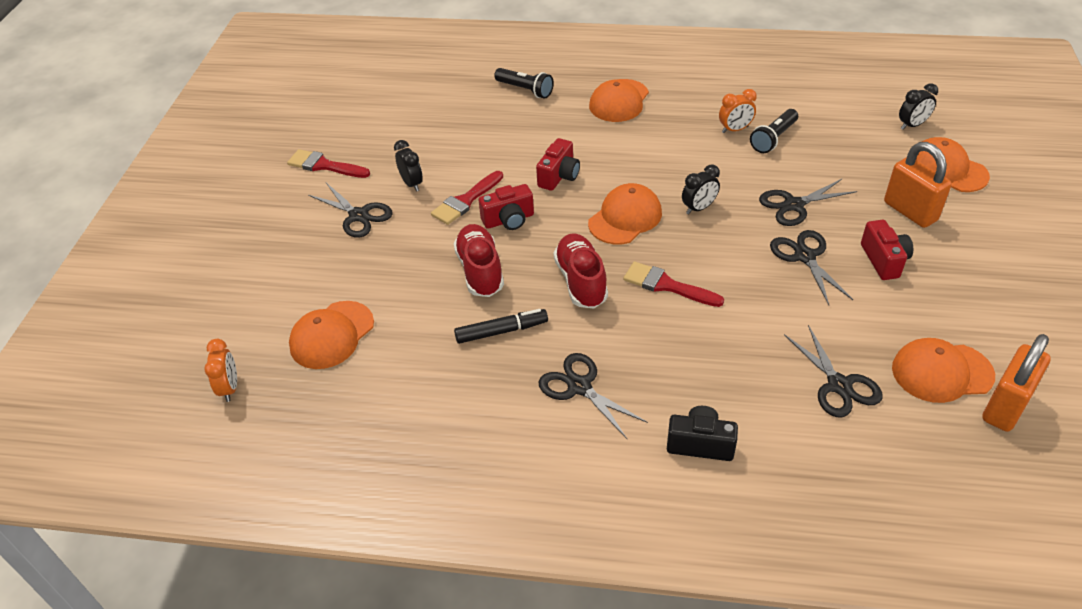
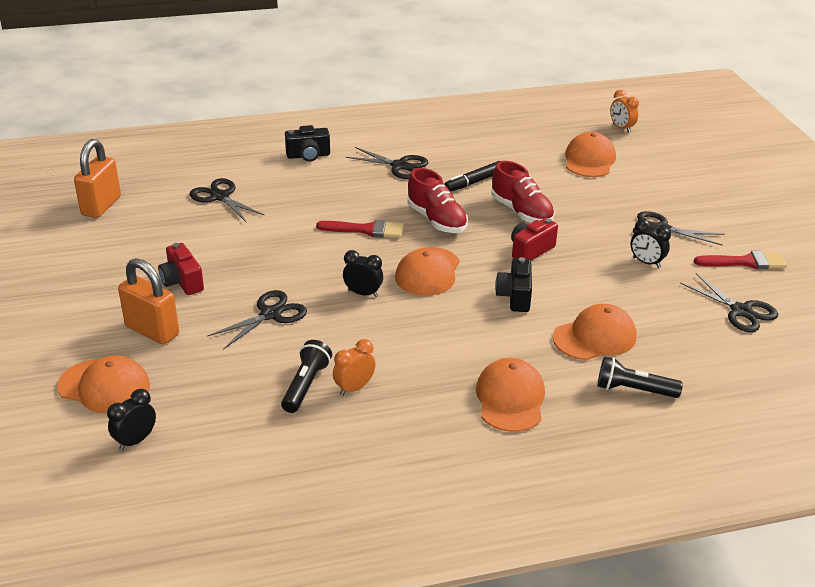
camera: 155 degrees right, 10 degrees down
(465, 201) = (582, 258): red brush -> none
(559, 176) = (515, 296): red camera -> black camera
(699, 208) = (363, 293): black clock -> black clock turned 75 degrees clockwise
(805, 256) = (254, 272): black scissors -> black scissors (740, 311)
(942, 372) = (143, 216): orange cap -> orange cap (594, 337)

